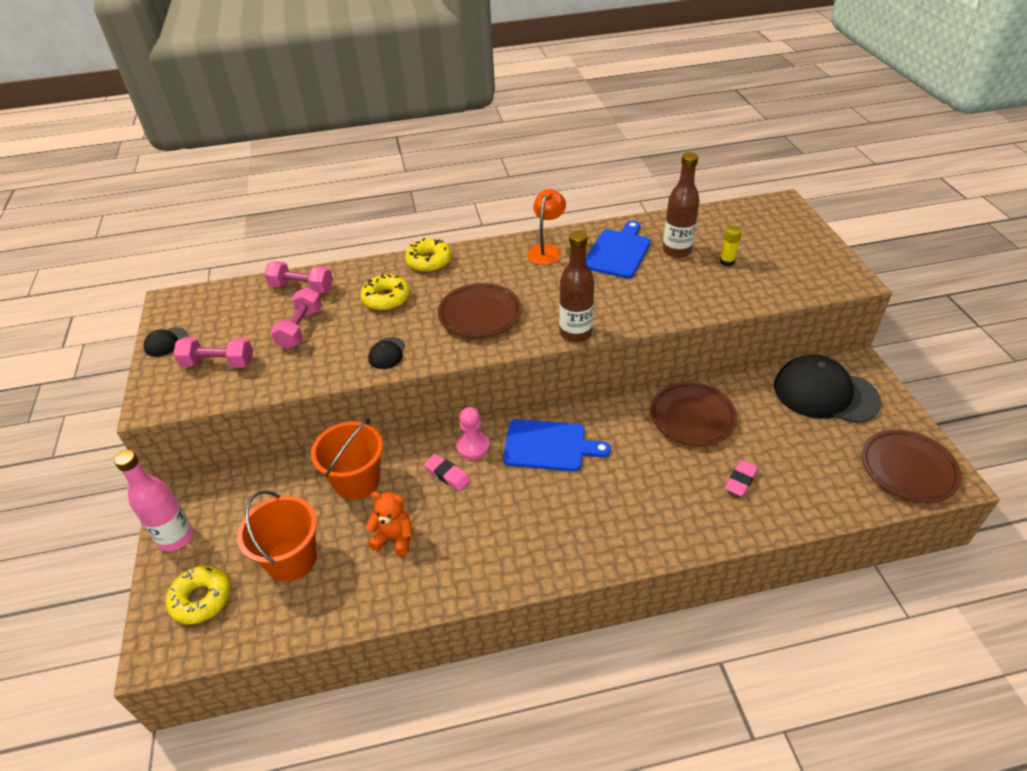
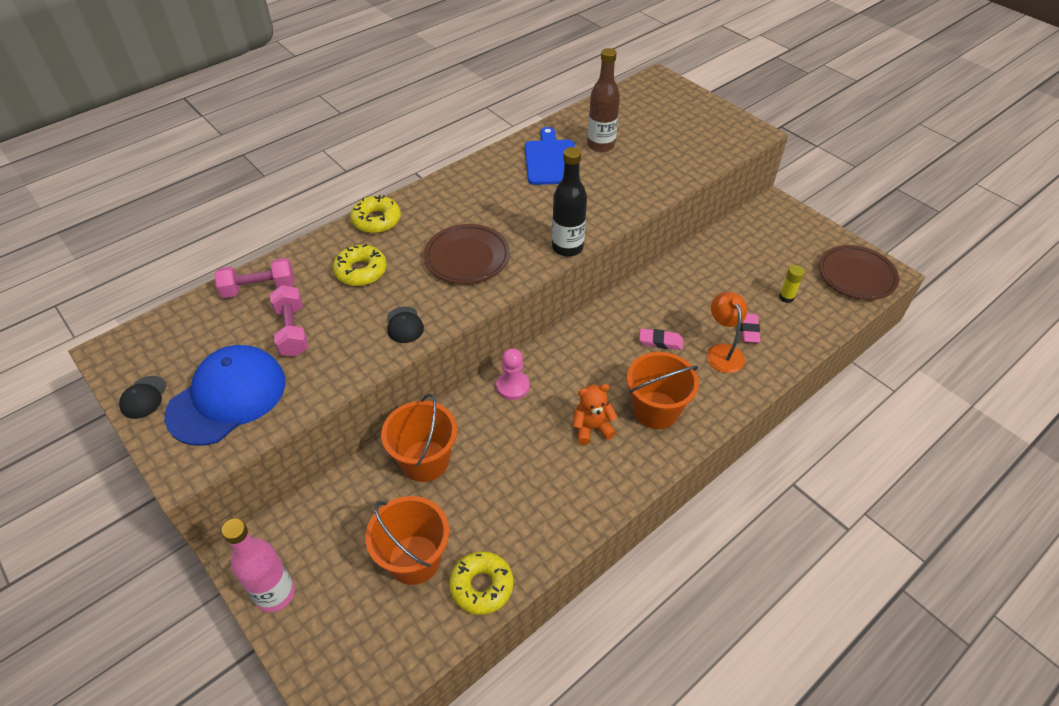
camera: 30 degrees left, 5 degrees up
(201, 599) = (350, 638): yellow donut -> yellow donut (481, 586)
(218, 363) = (227, 397): pink dumbbell -> blue cap
(394, 538) = (499, 497): orange teddy bear -> orange teddy bear (591, 428)
(447, 474) = (507, 420): pink eraser -> pink eraser (660, 341)
(546, 250) = (485, 177): orange lamp -> orange lamp (722, 352)
(549, 446) = (579, 360): blue cutting board -> none
(575, 333) = (567, 247): brown bottle -> black bottle
(589, 520) = (656, 410): none -> orange bucket
(692, 417) = (679, 291): brown plate -> none
(727, 262) = (649, 144): yellow glue stick -> yellow glue stick (786, 297)
(825, 393) = (765, 236): black cap -> none

